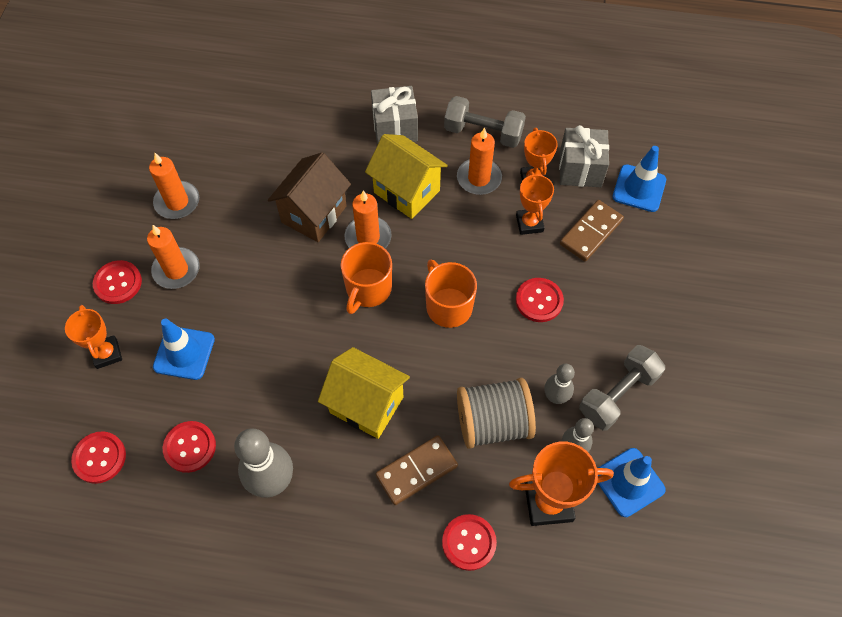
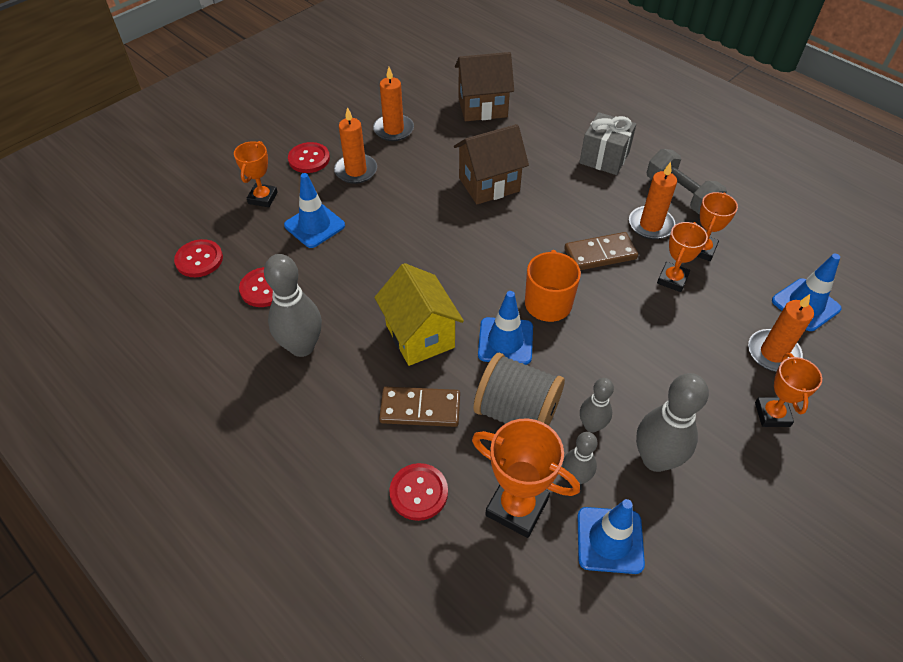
camera: 35 degrees right, 10 degrees down
(245, 129) = (482, 107): none -> brown house
(368, 237) = (519, 221): orange candle -> orange candle (773, 353)
(368, 289) = (489, 256): orange mug -> none
(407, 191) = (578, 205): yellow house -> none
(439, 364) = (505, 341): none -> blue traffic cone
(539, 301) = (635, 342): red button -> none
(580, 169) = (755, 262): grey gift -> none
(591, 232) = (728, 315): brown domino -> brown domino (600, 254)
(618, 394) = (655, 459): grey dumbbell -> grey bowling pin
(672, 302) = (772, 414): none -> orange trophy

